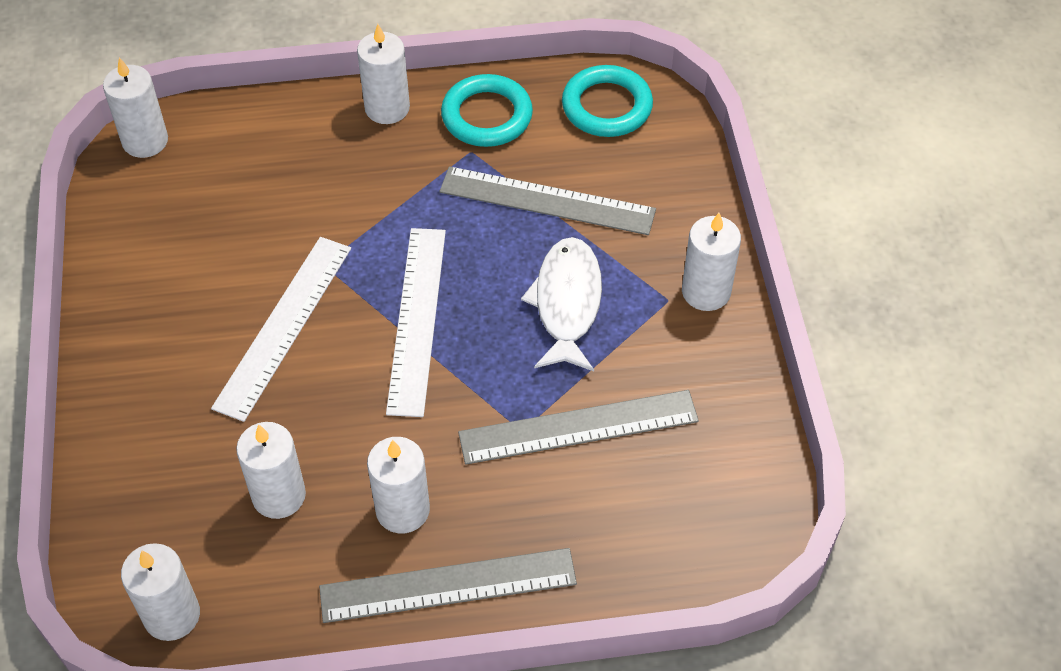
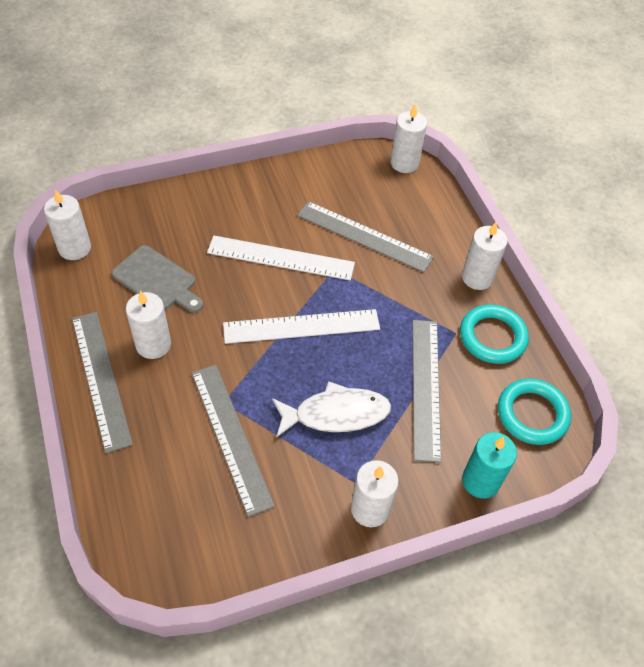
camera: 75 degrees right, 0 degrees up
(274, 217) = (364, 236): none -> grey ruler
(279, 495) = (157, 280): white candle -> grey cutting board
(686, 177) = (480, 481): none -> turquoise candle

